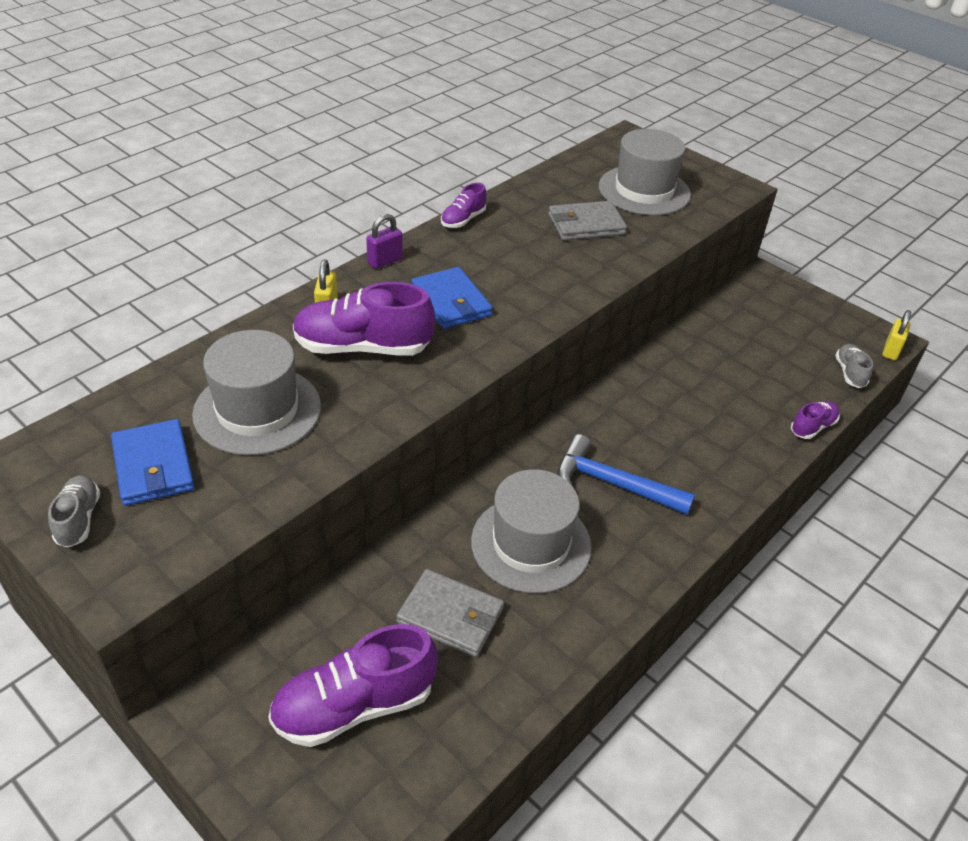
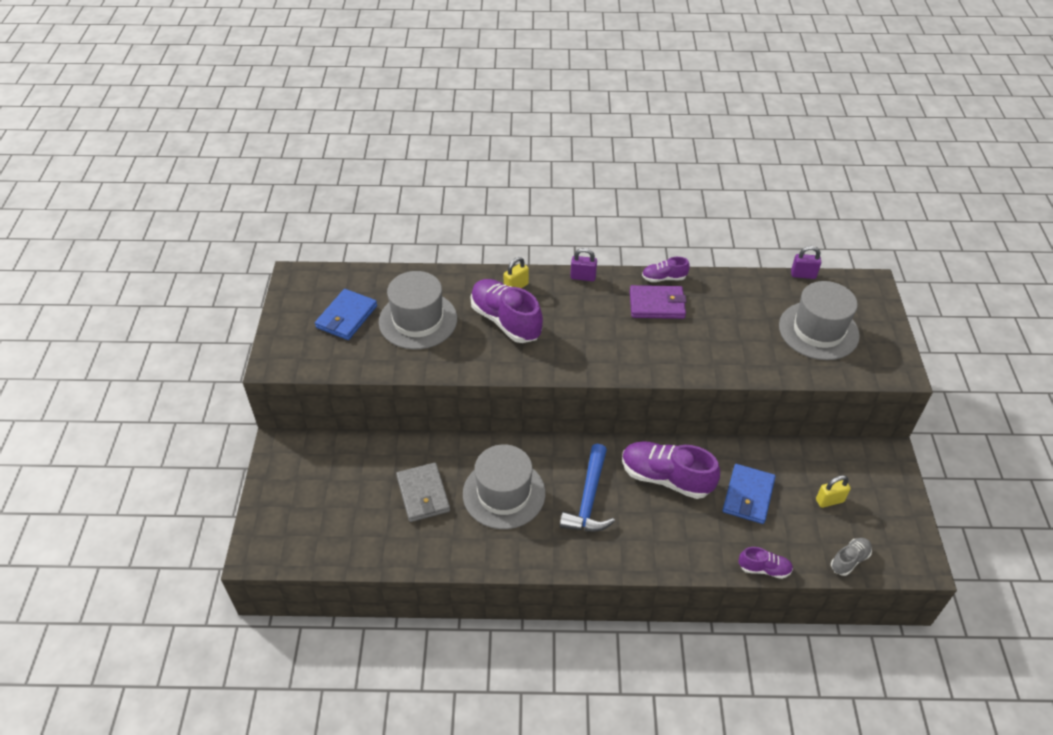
camera: 50 degrees right, 5 degrees up
(78, 519) = (294, 321): grey shoe -> none
(354, 706) = (338, 496): purple shoe -> purple shoe (666, 478)
(451, 302) = (585, 325): blue wallet -> blue wallet (748, 496)
(489, 245) = (657, 304): none -> purple wallet
(571, 156) = (803, 275): none -> purple padlock
(586, 224) = (739, 329): grey wallet -> none
(612, 483) = (589, 499): blue hammer -> blue hammer turned 150 degrees counterclockwise
(890, 351) = (909, 571): yellow padlock -> yellow padlock (829, 500)

